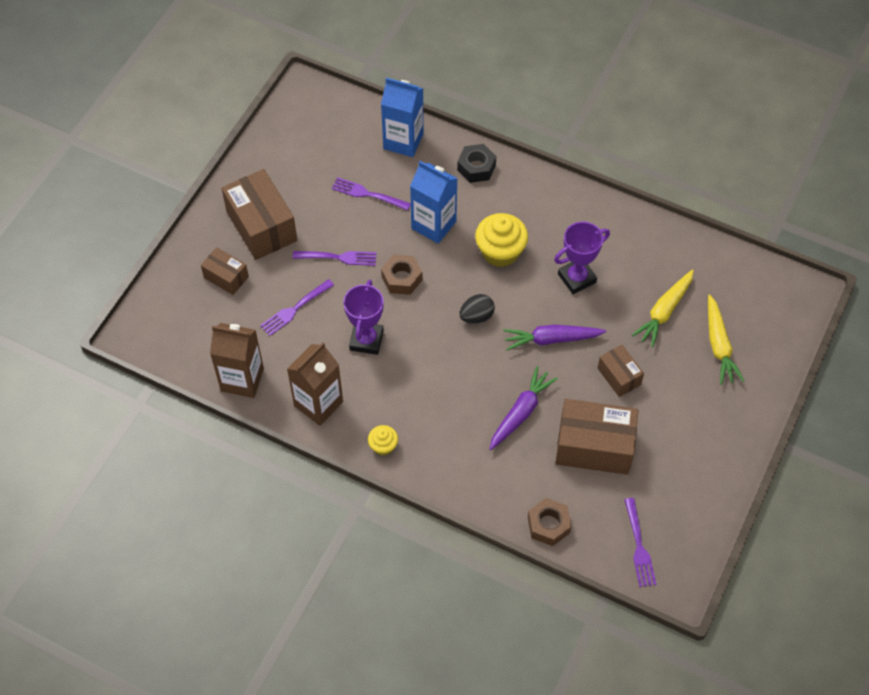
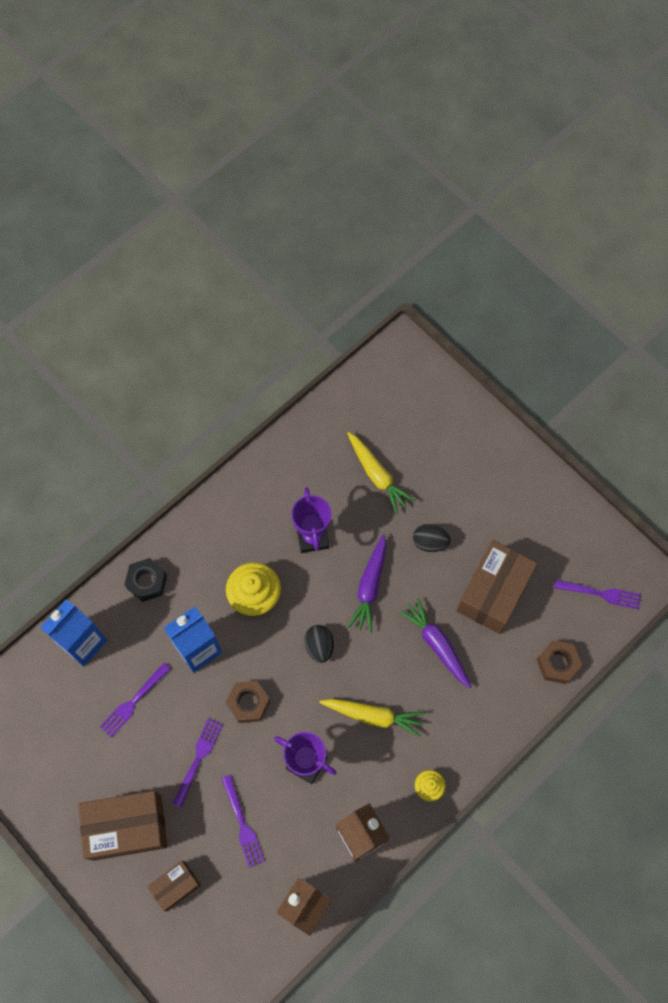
camera: 70 degrees left, 10 degrees up
(619, 376) = (430, 542): brown box -> black egg
(719, 345) = (428, 444): yellow carrot -> yellow carrot (373, 715)

